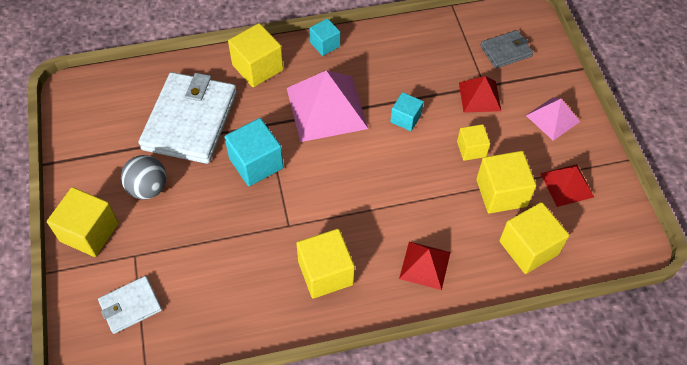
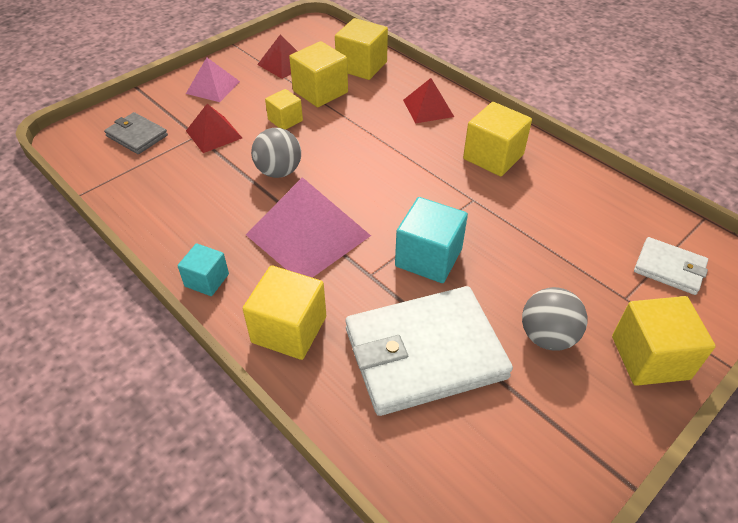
camera: 120 degrees left, 10 degrees down
(405, 118) = (279, 171): turquoise cube -> grey ball

